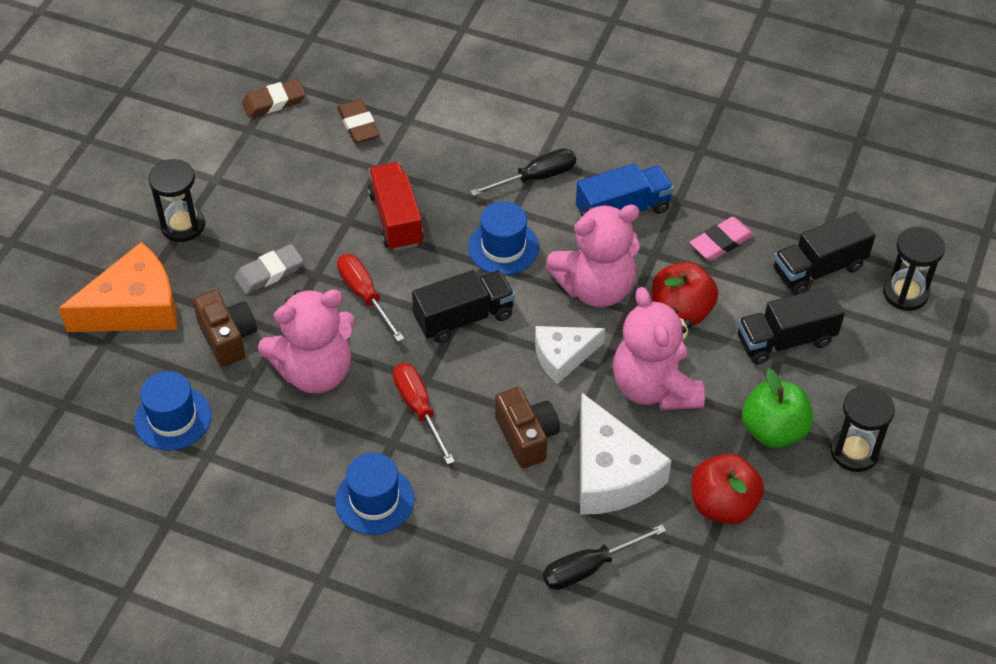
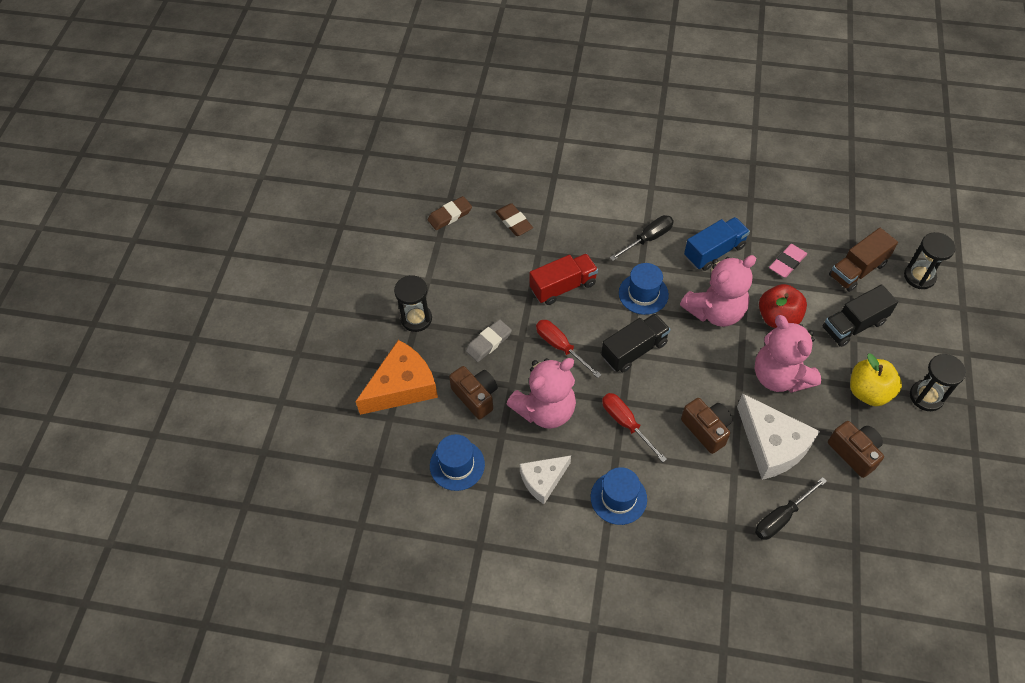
camera: 10 degrees left, 5 degrees up
(396, 219) = (563, 286): red truck -> red truck turned 90 degrees clockwise
(563, 356) = (710, 365): white cheese -> white cheese (543, 480)
(723, 505) = (854, 453): red apple -> brown camera
(773, 430) = (868, 392): green apple -> yellow apple
(818, 269) = (857, 270): black truck -> brown truck

